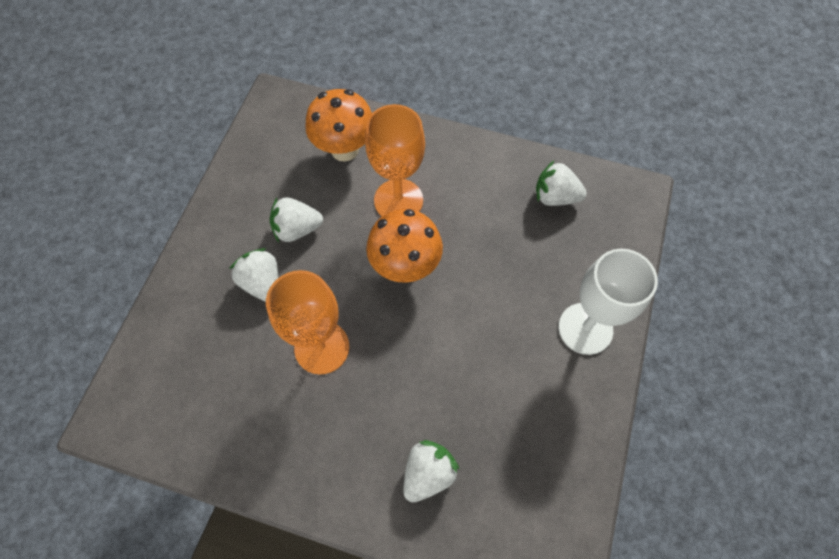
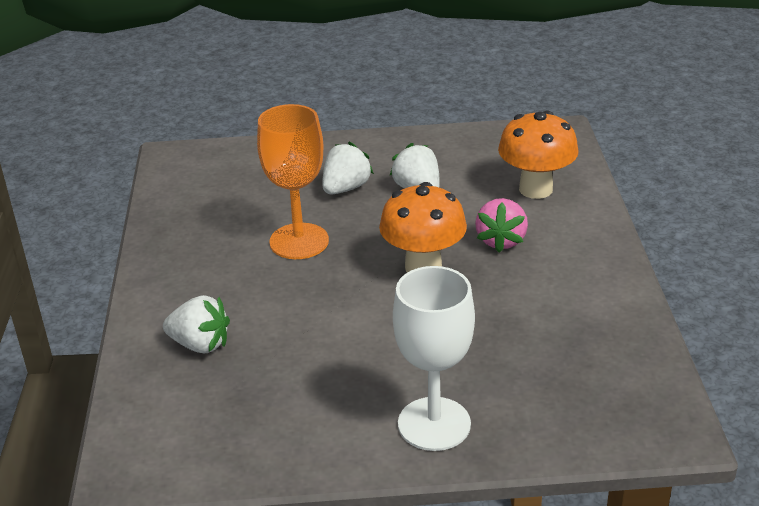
camera: 70 degrees right, 30 degrees down
(398, 200) = (501, 240): orange goblet -> pink strawberry
(555, 197) = (604, 356): white strawberry -> none

